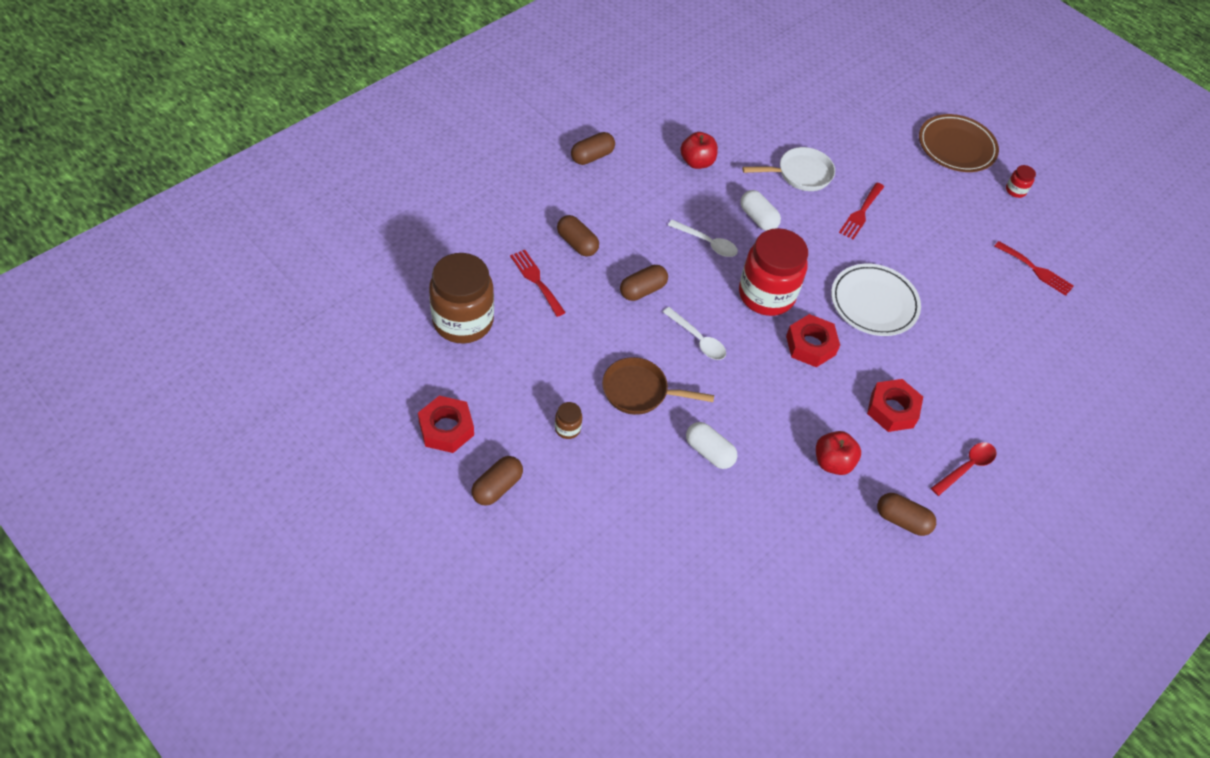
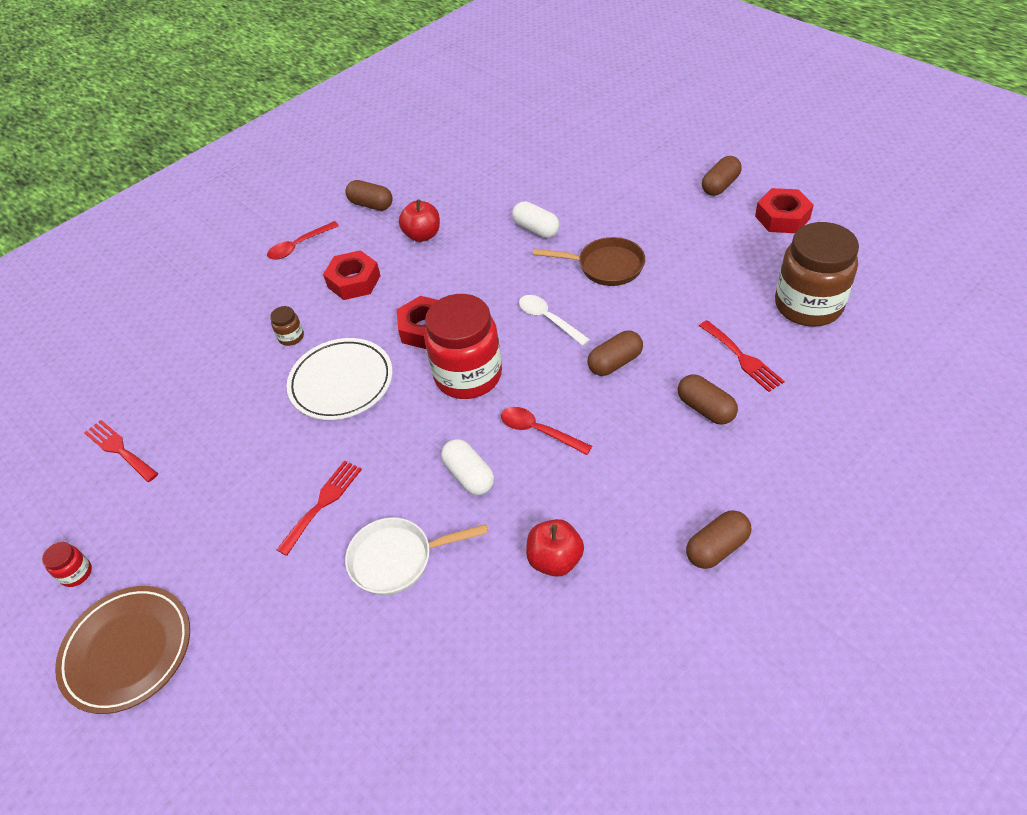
camera: 170 degrees left, 5 degrees down
(567, 428) = (670, 230): brown jar -> brown jar (291, 337)
(707, 243) = (538, 431): white spoon -> red spoon

